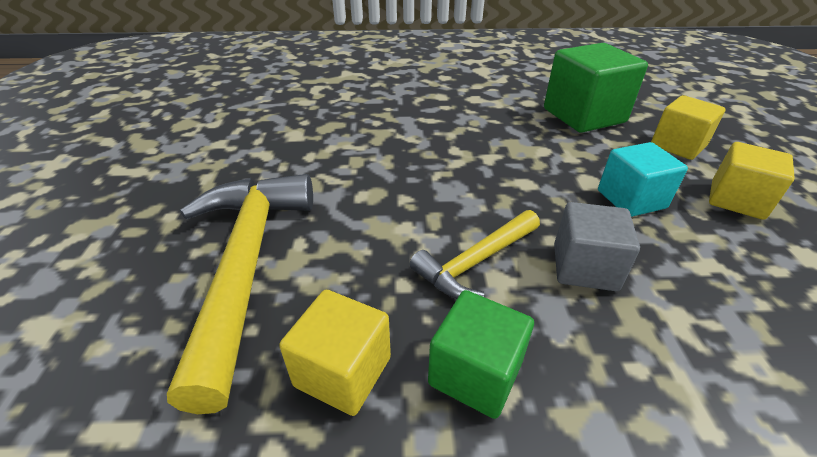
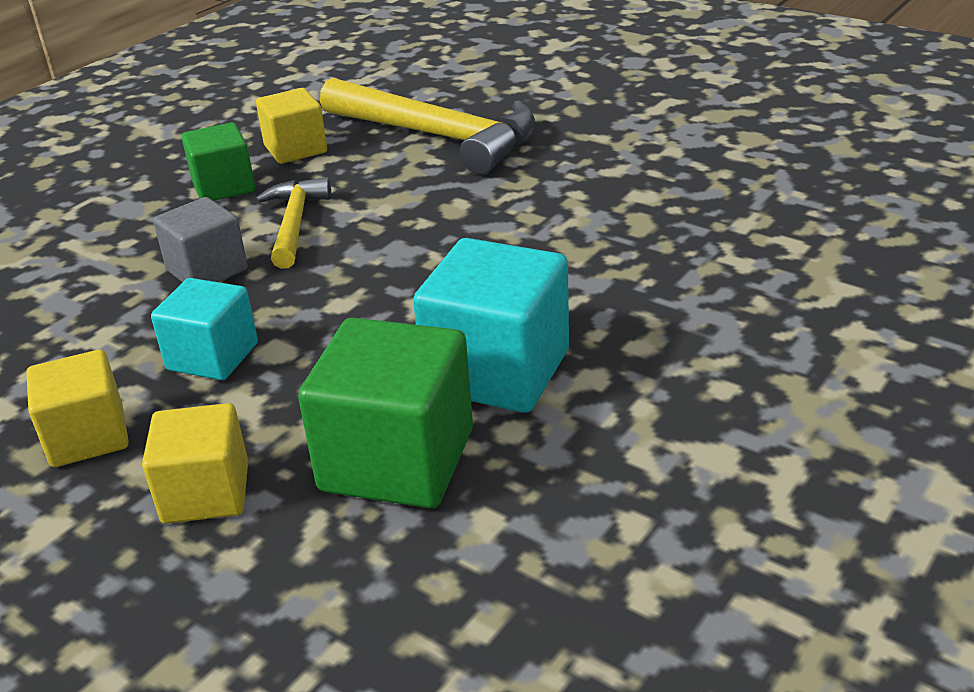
camera: 130 degrees right, 5 degrees down
(503, 117) = (497, 371): none -> turquoise cube

